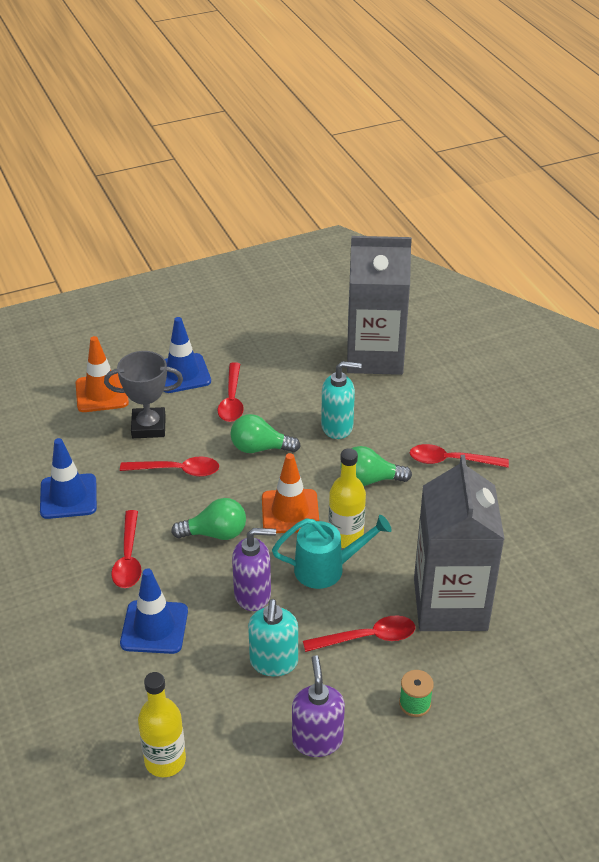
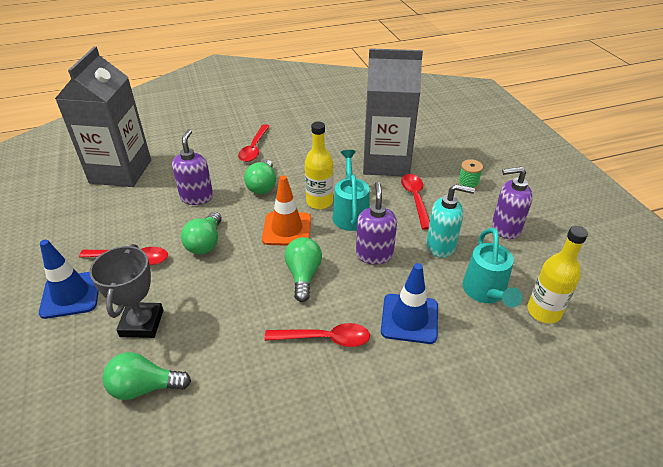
camera: 85 degrees left, 0 degrees up
(68, 496) = (227, 395): blue traffic cone -> none
(80, 444) = (144, 387): none -> green light bulb
(102, 393) = (64, 368): orange traffic cone -> none
(177, 470) = (215, 300): red spoon -> none
(195, 703) = (486, 292): none -> turquoise watering can
(337, 427) = (197, 197): turquoise soap dispenser -> purple soap dispenser

